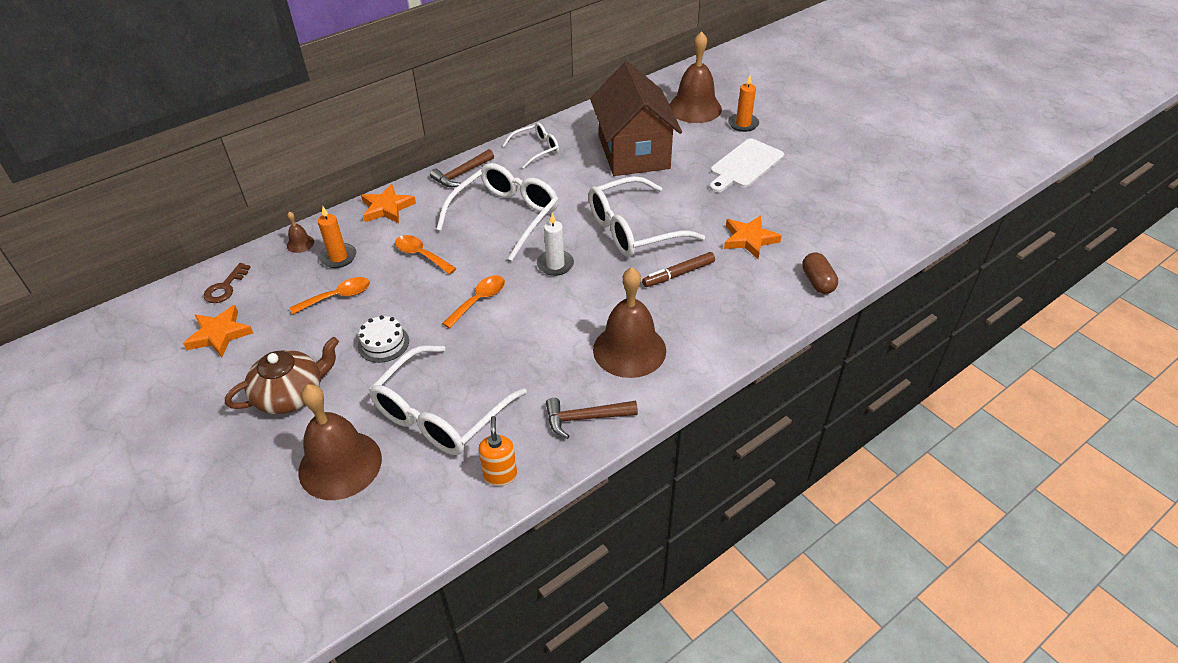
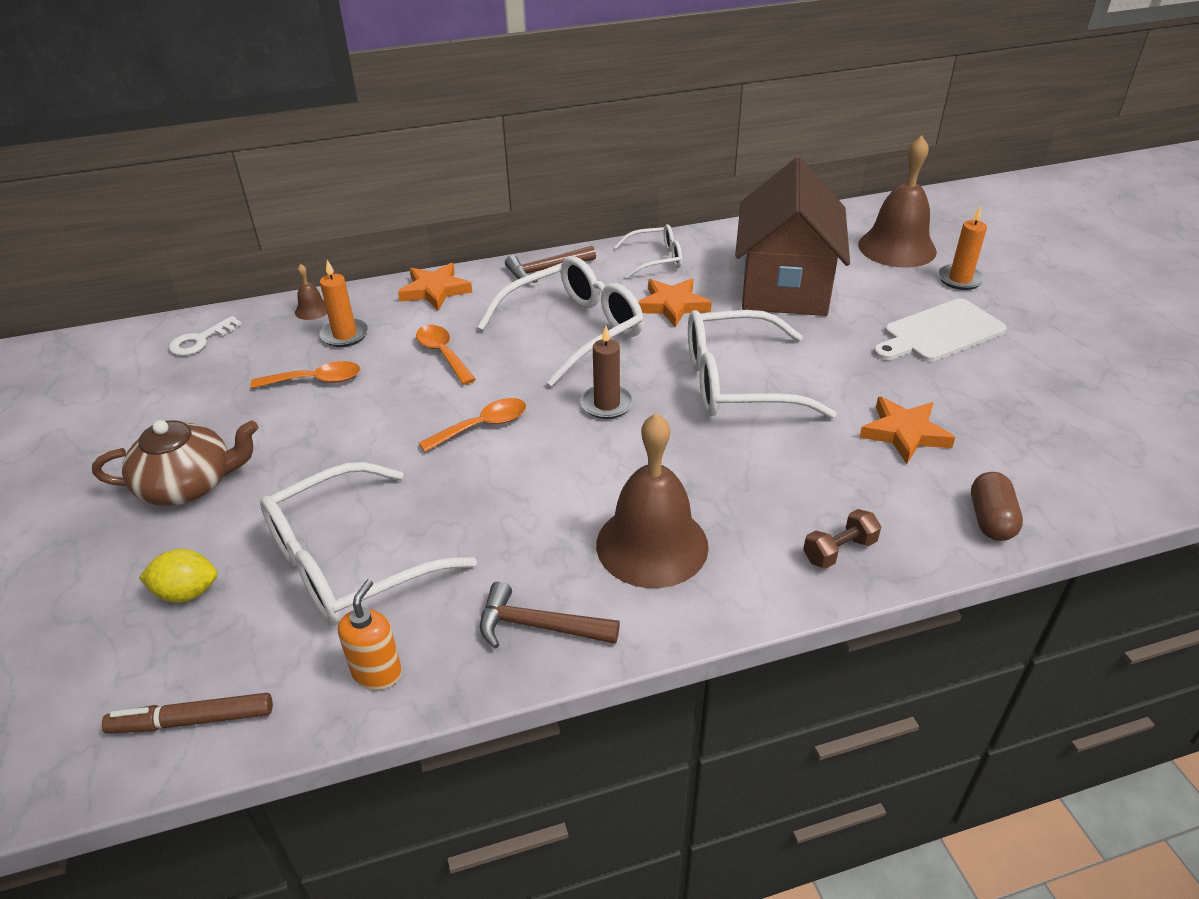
camera: 20 degrees right, 5 degrees down
(219, 334) = (159, 392): orange star -> orange star (672, 305)
(225, 287) = (200, 340): brown key -> white key
(340, 464) = (187, 592): brown bell -> yellow lemon
(383, 343) = (334, 450): white cake -> none
(555, 264) = (607, 404): white candle -> brown candle
(678, 274) = (774, 457): brown marker -> brown marker (192, 720)
(741, 323) = (839, 551): none -> brown dumbbell

